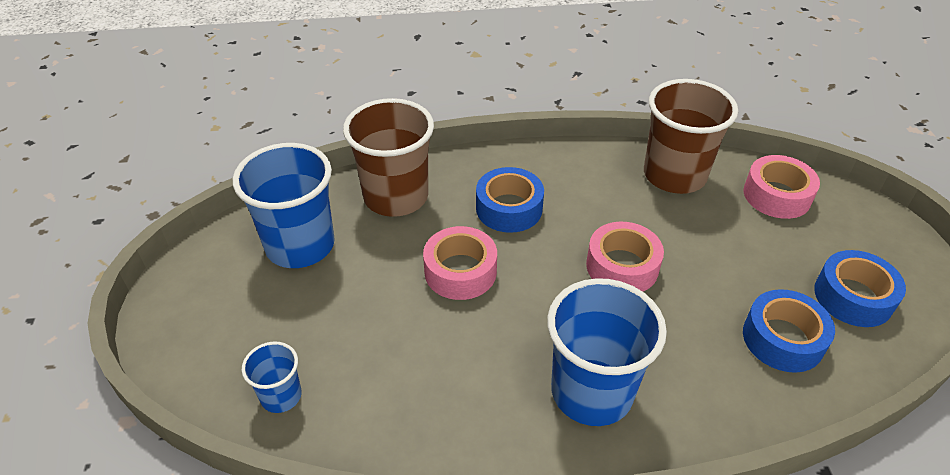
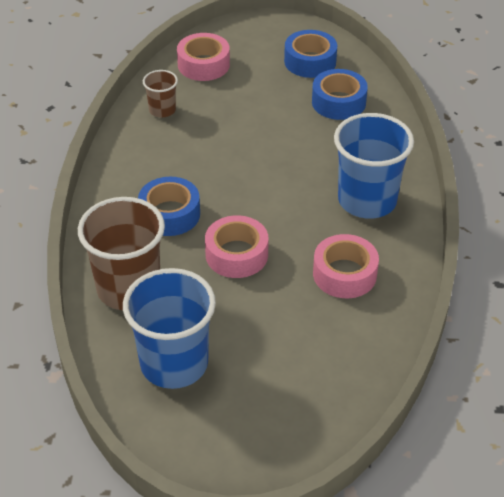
camera: 80 degrees left, 0 degrees up
(281, 396) = (345, 377): blue cup -> none
(622, 266) = (255, 161): pink tape -> pink tape (344, 274)
(674, 175) = (162, 110): brown cup -> brown cup, size x0.50

